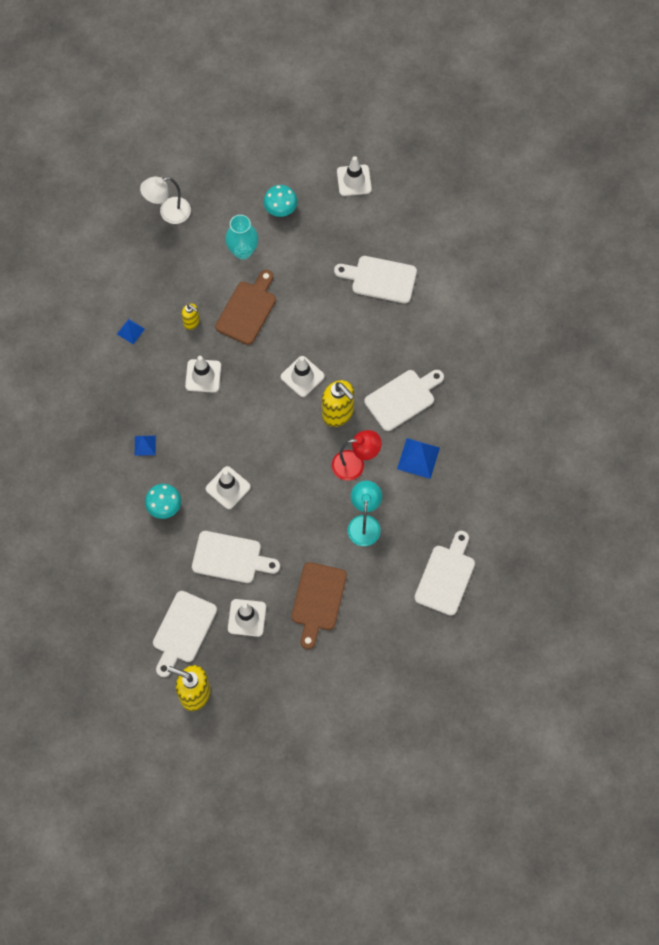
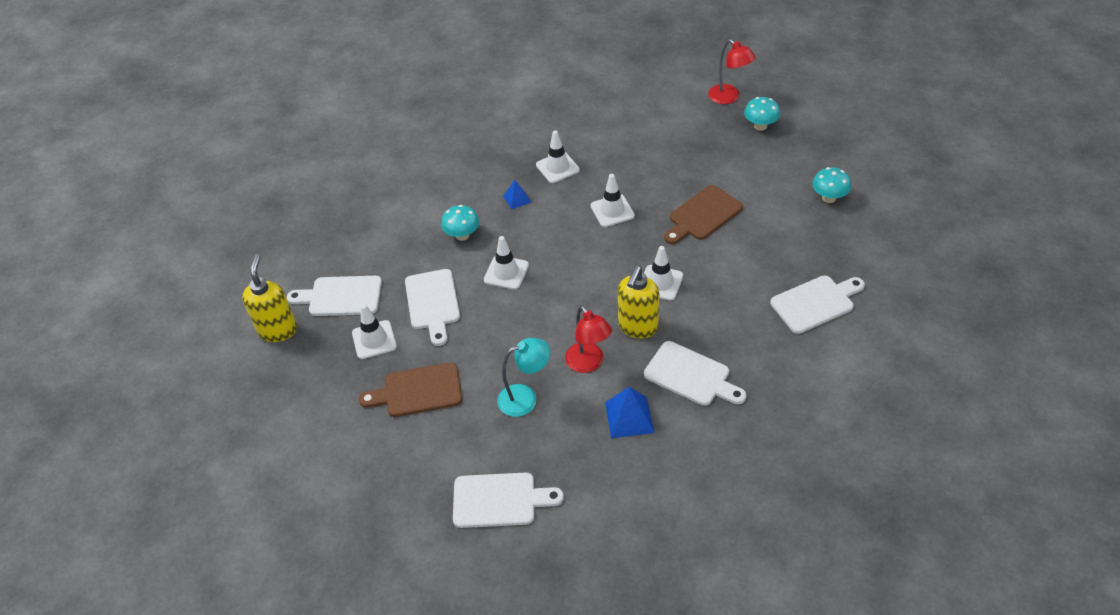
camera: 70 degrees right, 20 degrees down
(117, 217) = (729, 98): none -> red lamp
(130, 331) = (624, 147): blue pyramid -> none
(168, 213) = (760, 126): white lamp -> turquoise mushroom
(192, 322) = (661, 182): yellow soap dispenser -> none
(243, 251) = (762, 188): turquoise vase -> none
(247, 310) = (703, 215): brown cutting board -> brown cutting board turned 135 degrees clockwise
(354, 180) = (909, 239): white traffic cone -> white traffic cone (557, 167)
(380, 279) = (815, 303): white cutting board -> white cutting board turned 75 degrees clockwise

